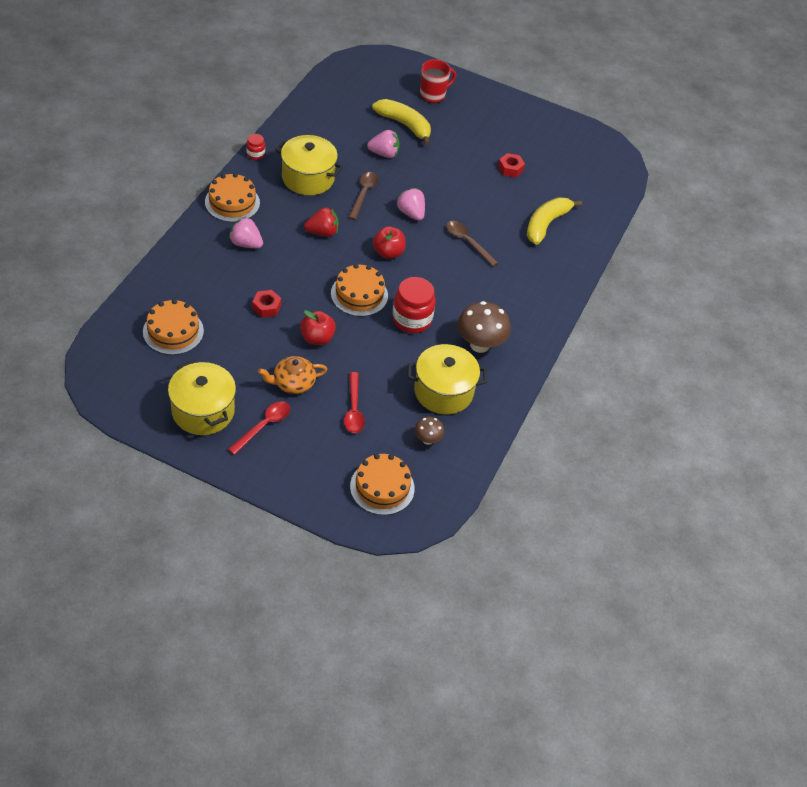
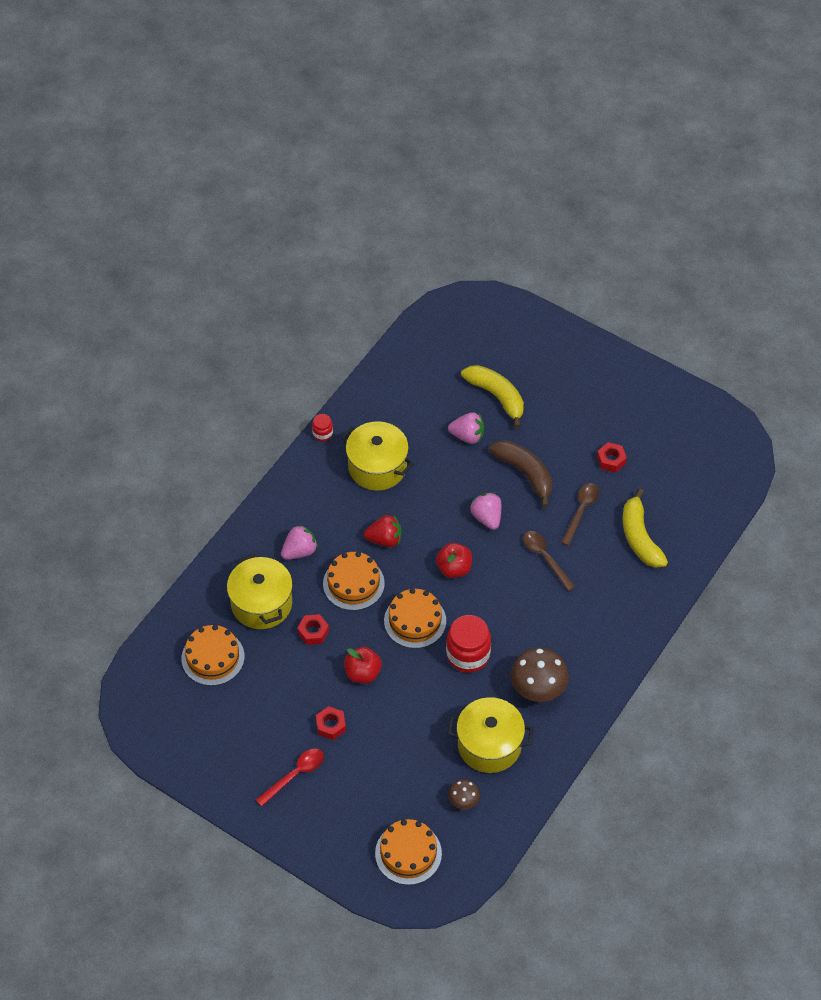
camera: 15 degrees right, 5 degrees up
(203, 411) = (235, 754): yellow pot -> yellow pot (261, 603)
(232, 202) = (290, 497): orange cake -> orange cake (353, 583)
(246, 243) = (299, 551): pink strawberry -> pink strawberry turned 105 degrees clockwise
(293, 383) = (331, 726): orange teapot -> red nut
(353, 409) = (390, 761): red spoon -> none
(363, 194) = (437, 490): brown spoon -> brown spoon (581, 511)
(433, 95) = (536, 354): red mug -> none
(438, 180) = (525, 473): none -> brown banana
(546, 224) = (640, 537): yellow banana -> yellow banana turned 60 degrees counterclockwise

